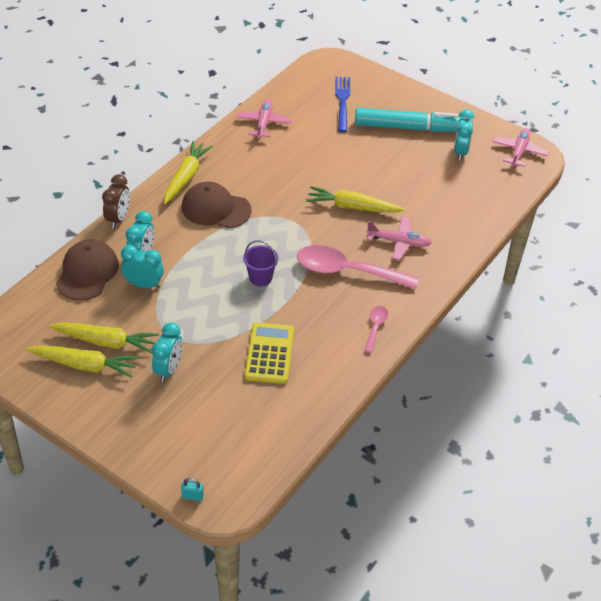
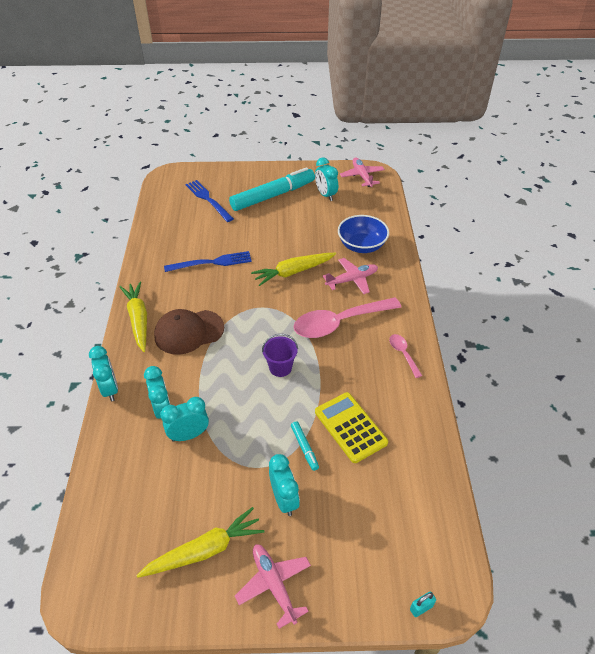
camera: 35 degrees left, 0 degrees up
(87, 272) = (125, 457): brown cap -> none
(106, 342) = (204, 512): yellow carrot -> none
(118, 219) = (110, 389): brown clock -> turquoise clock
(219, 345) = (304, 448): none -> turquoise marker
(263, 123) = (162, 244): pink plane -> pink plane (274, 584)
(290, 161) = (212, 262): none -> blue fork
(442, 217) = (361, 245): none -> blue bowl

